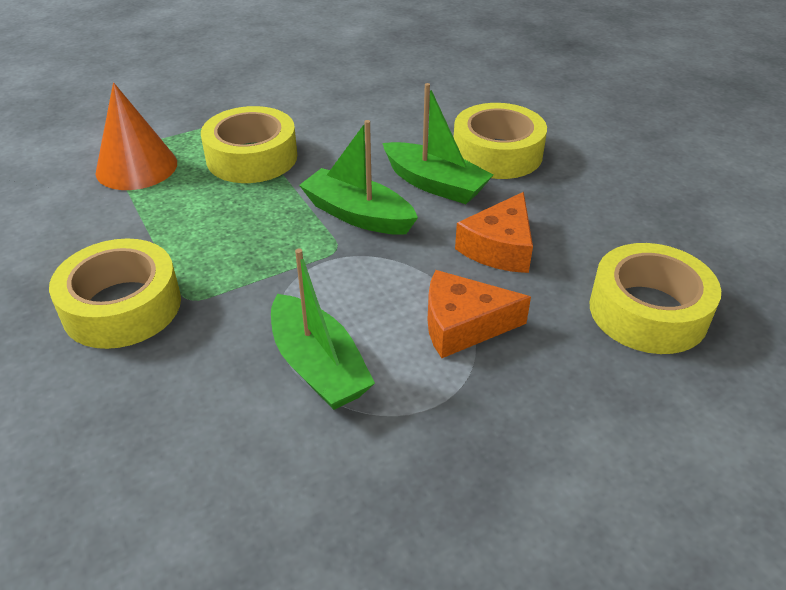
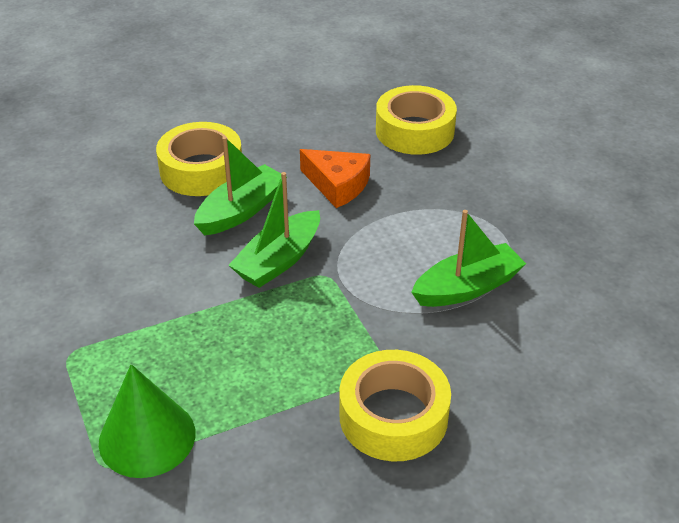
camera: 85 degrees left, 0 degrees up
(136, 167) = (147, 437): orange cone -> green cone
(252, 157) = (156, 336): yellow tape -> none
(463, 325) = (425, 213): orange cheese -> none

